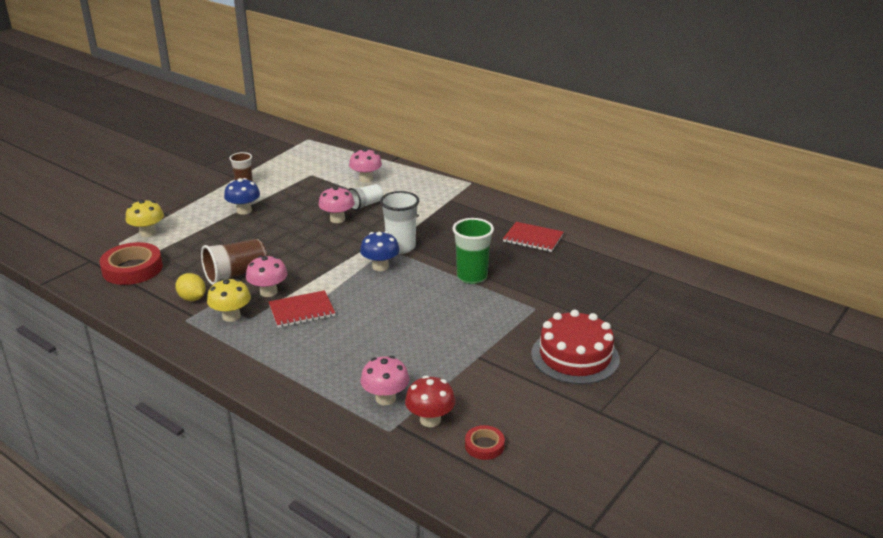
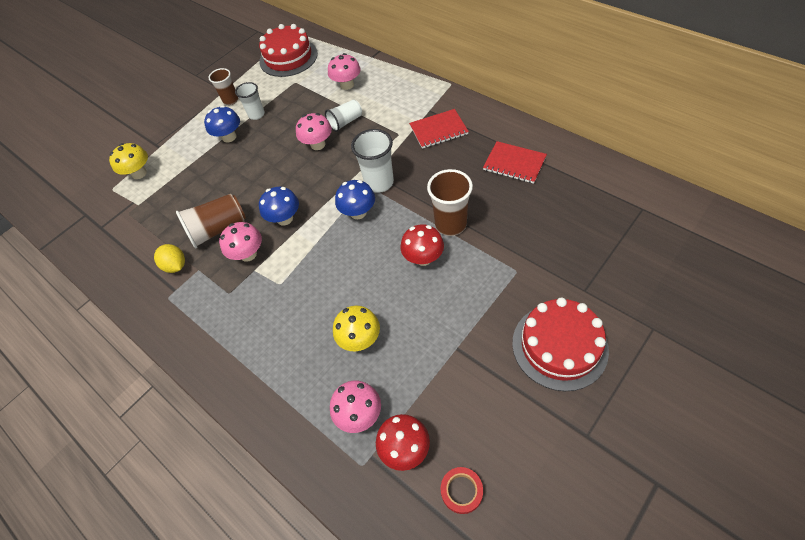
camera: 10 degrees right, 25 degrees up
(132, 269) = (122, 225): red tape -> none
(231, 316) = (211, 291): yellow mushroom -> yellow mushroom (360, 339)
(272, 196) = (256, 115): none -> white cup
(302, 311) = (279, 281): red notebook -> red notebook (438, 130)
(304, 157) = (288, 57): none -> red cake
(305, 269) = (284, 219): none -> blue mushroom
(445, 298) = (423, 258): none -> red mushroom
(472, 277) = (450, 224): green cup -> brown cup

